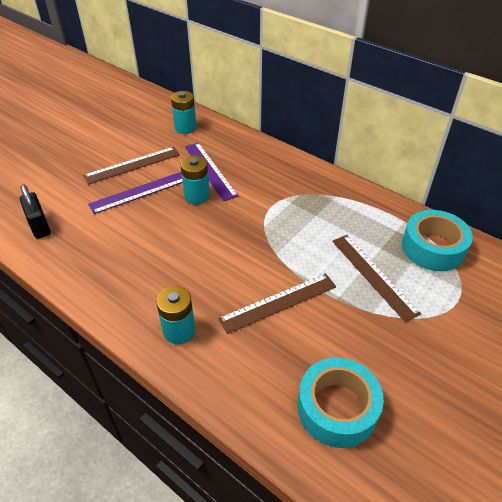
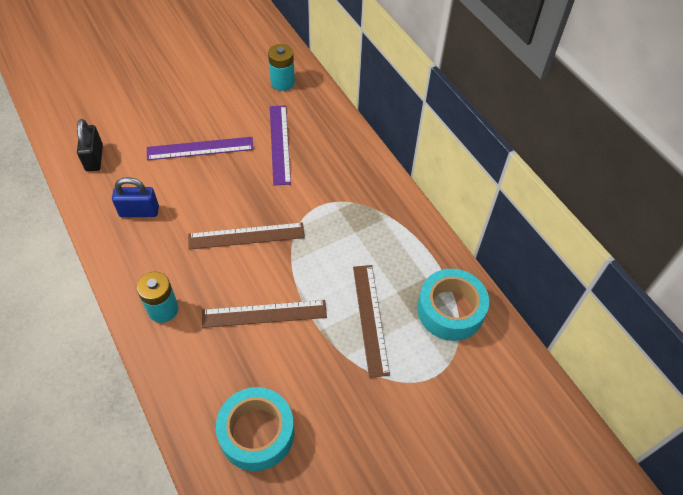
camera: 20 degrees right, 10 degrees up
(109, 256) = (139, 211): none -> blue padlock
(132, 165) = (208, 114): brown ruler -> brown ruler (246, 236)
(197, 196) = (251, 171): turquoise battery -> none

